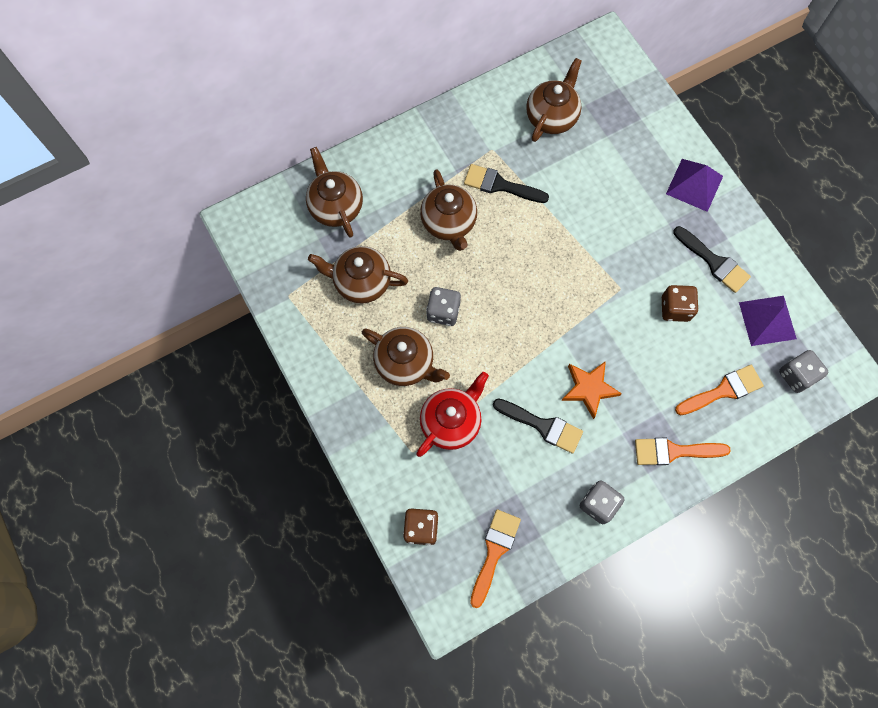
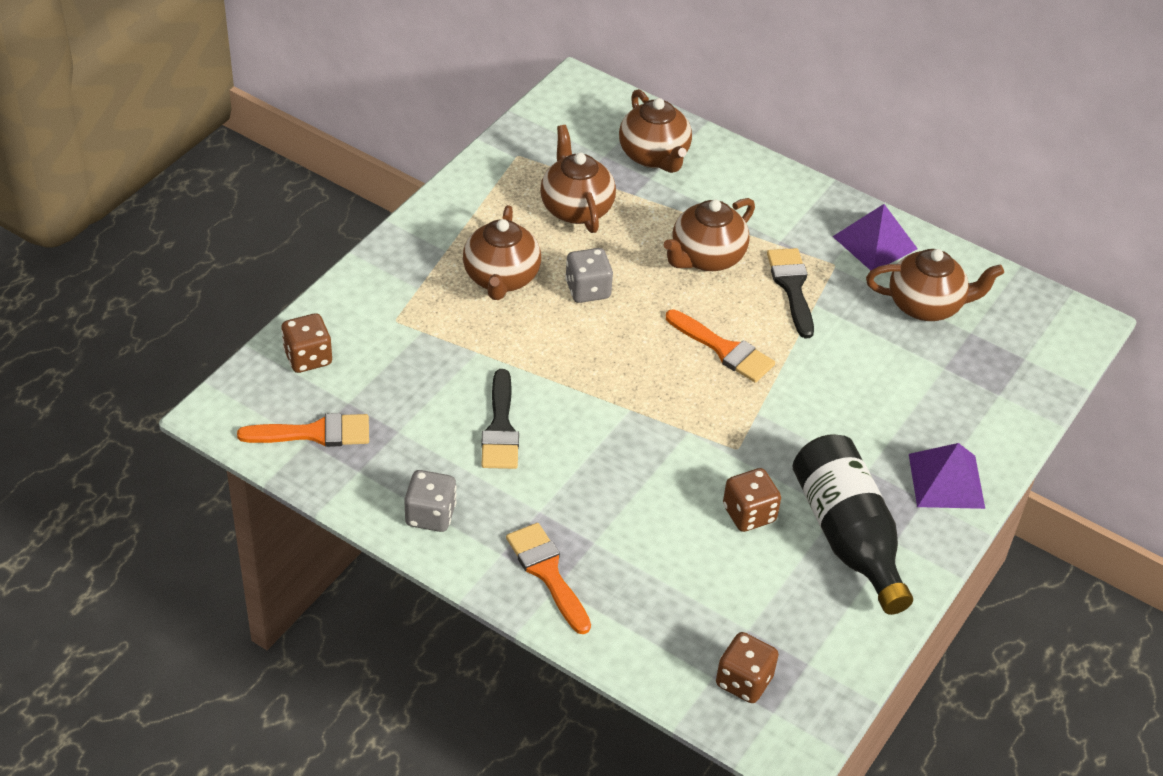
camera: 60 degrees right, 25 degrees down
(336, 206) = (654, 156): brown teapot -> brown teapot turned 120 degrees clockwise
(451, 422) = (453, 342): red teapot -> none
(589, 389) = (578, 458): orange star -> none
(714, 262) = (847, 536): black brush -> black bottle
(723, 390) = (666, 602): orange brush -> orange brush (724, 349)
(767, 320) = (804, 623): purple pyramid -> purple pyramid (875, 242)
(796, 375) = (744, 681): grey dice -> brown dice

